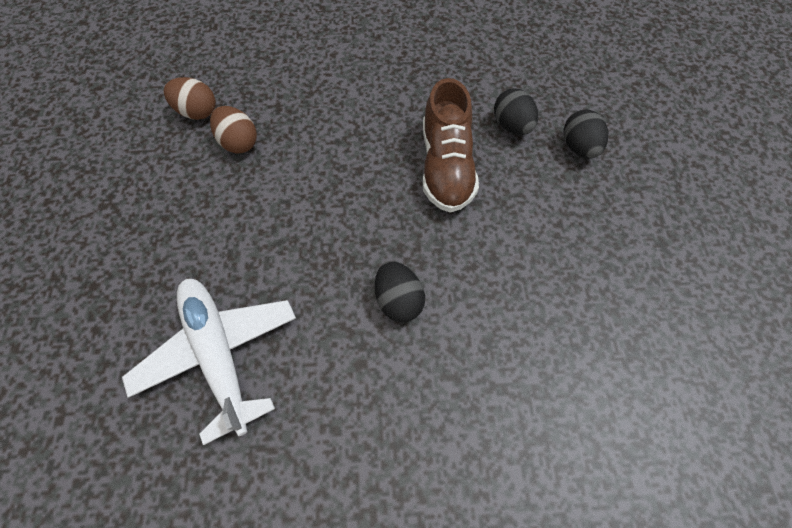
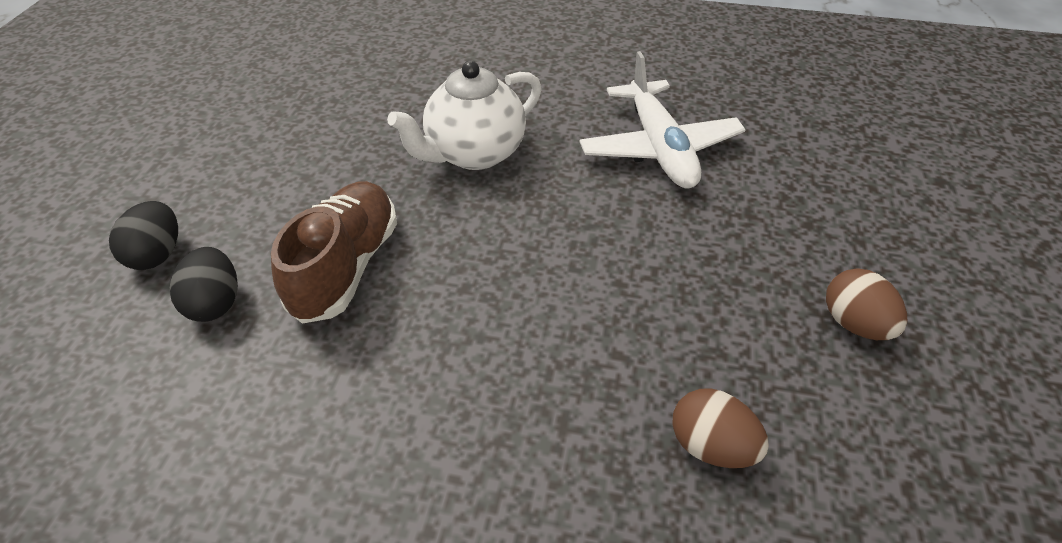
camera: 165 degrees left, 15 degrees down
(238, 142) = (635, 367): brown egg -> brown egg (854, 323)
(398, 300) = (474, 153): black egg -> white teapot

